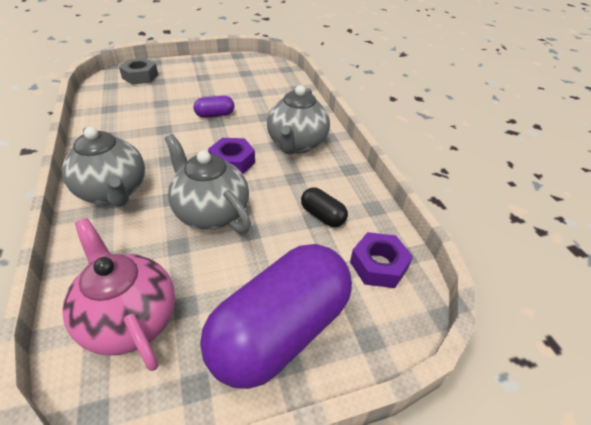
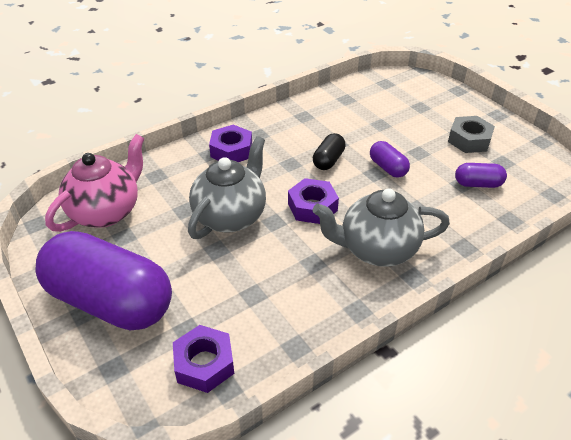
camera: 75 degrees right, 0 degrees up
(113, 192) = (231, 150): grey teapot -> purple nut
(140, 76) = (418, 93): grey nut -> grey nut (469, 140)
(259, 87) = (478, 184): none -> purple capsule
(322, 216) = (261, 300): black capsule -> black capsule (328, 160)

